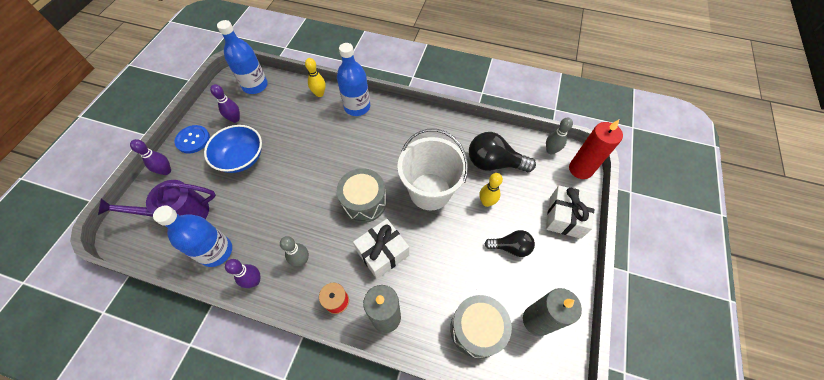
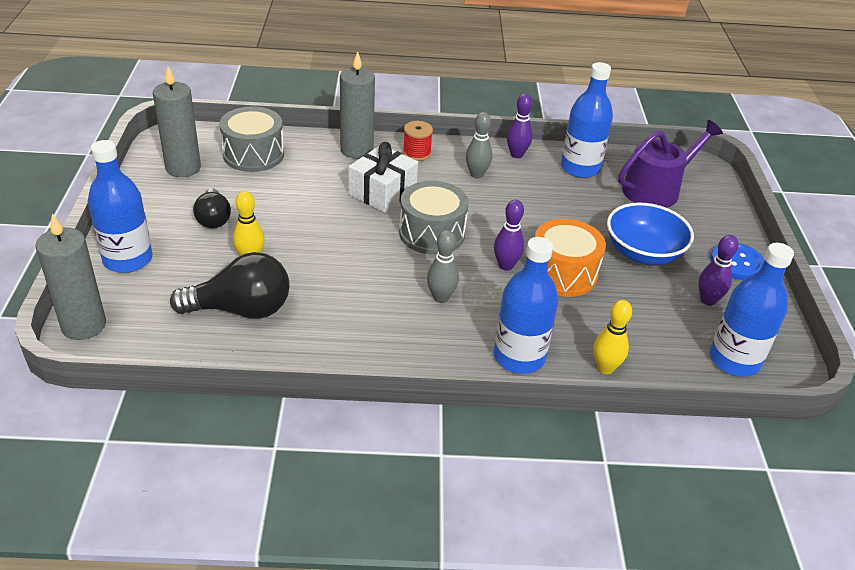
camera: 160 degrees right, 20 degrees down
(166, 171) = (726, 224): purple bowling pin -> purple bowling pin (506, 265)
(301, 153) = (563, 273): none -> orange drum
(430, 191) = (340, 258): white bucket -> none
(510, 247) = (213, 219): black light bulb -> black light bulb turned 90 degrees counterclockwise
(550, 150) = (134, 346): grey bowling pin -> grey bowling pin (441, 297)
(565, 217) = (128, 259): white gift -> blue bottle
(580, 169) = (84, 325): red candle -> grey candle

